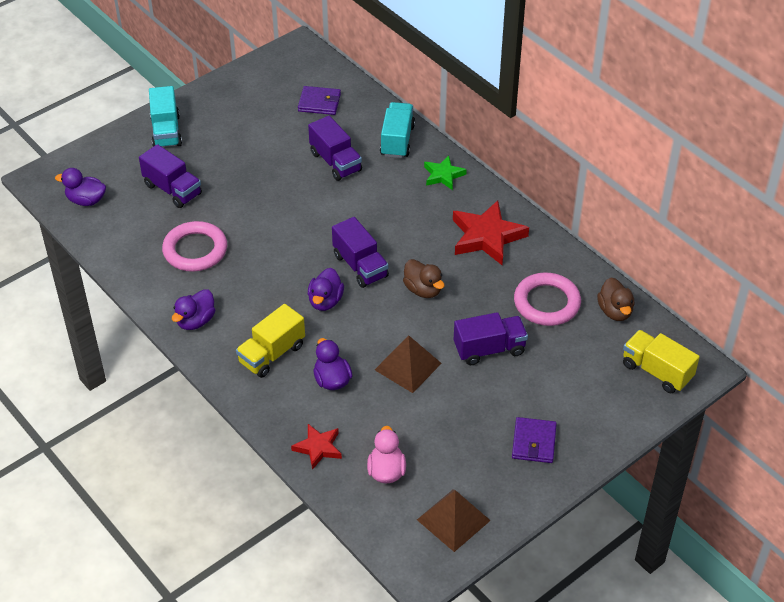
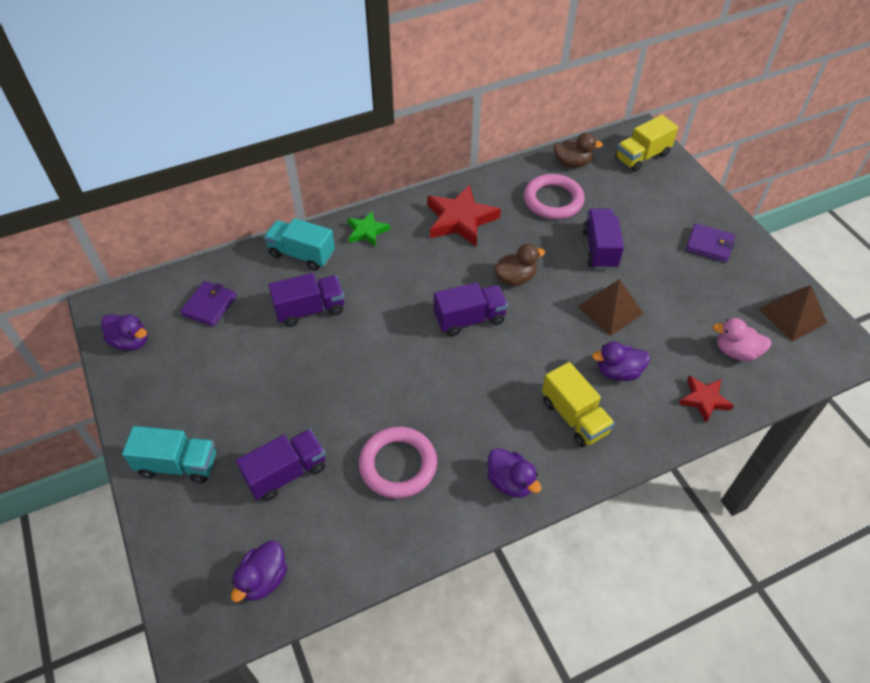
camera: 75 degrees left, 5 degrees up
(325, 301) = (510, 357): purple duck -> purple duck (130, 342)

